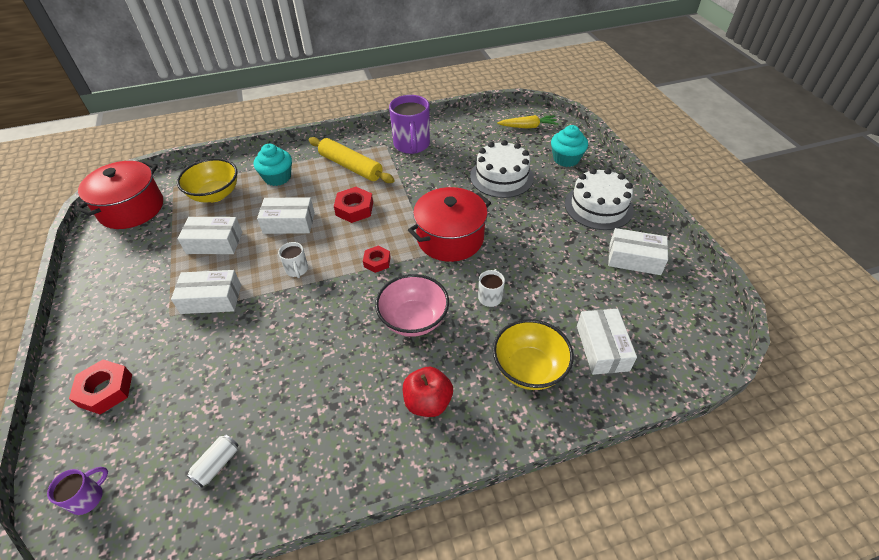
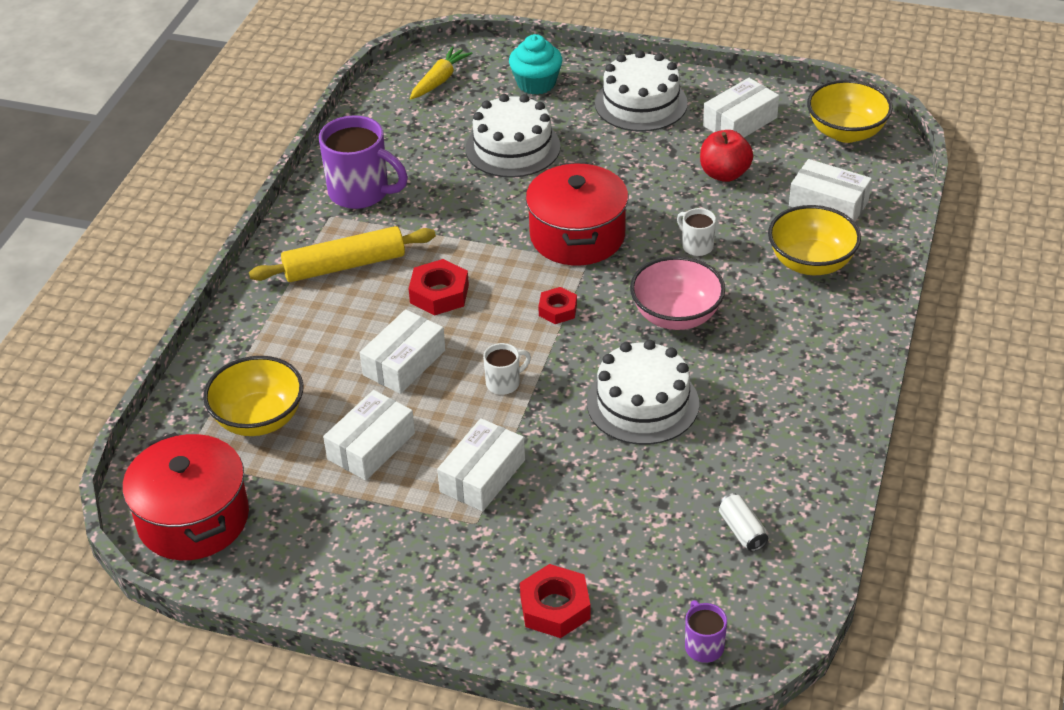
camera: 55 degrees left, 5 degrees down
(277, 177) = (289, 344): turquoise cupcake -> none
(297, 270) = (504, 383): white mug -> white mug turned 45 degrees counterclockwise
(317, 343) = (642, 403): none -> white cake
(428, 402) = (792, 348): red apple -> red apple (724, 174)
(690, 320) = (846, 132): none -> yellow bowl

